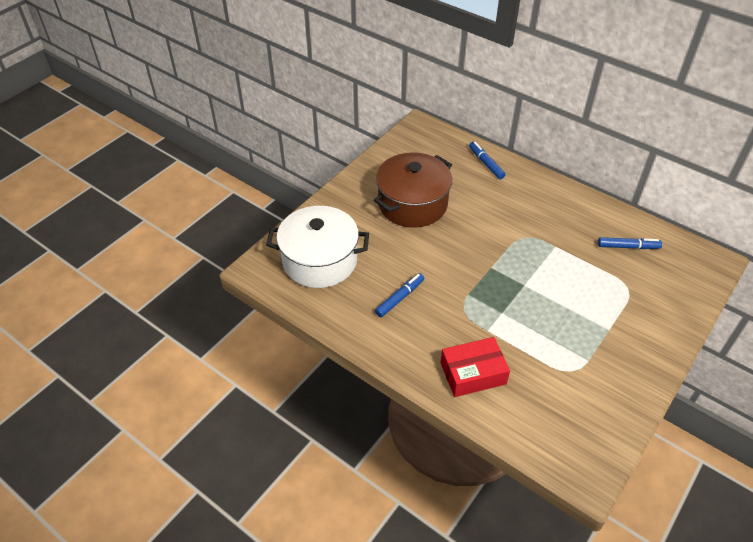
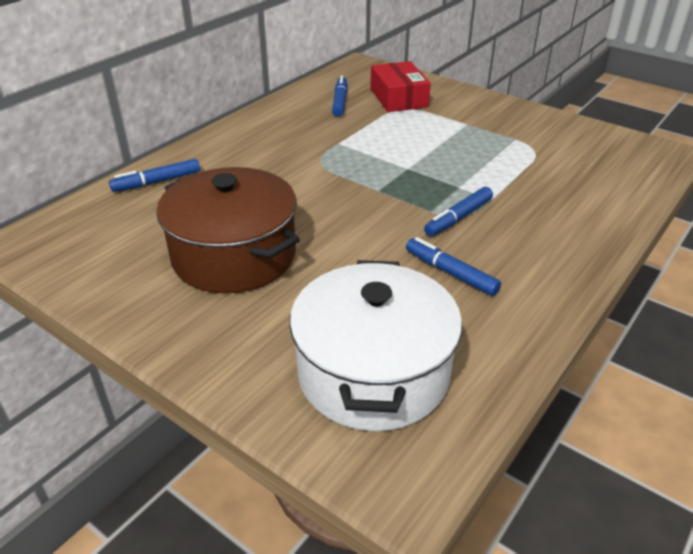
camera: 90 degrees left, 10 degrees down
(460, 308) = (458, 218): none -> blue marker
(473, 373) = (567, 213): red box -> red box (398, 98)

